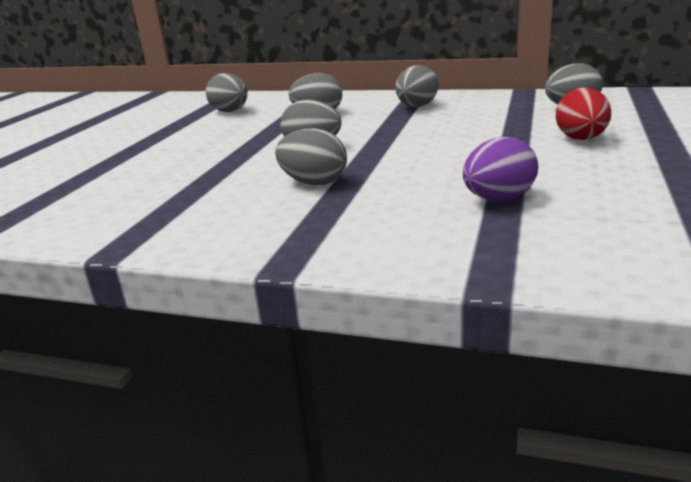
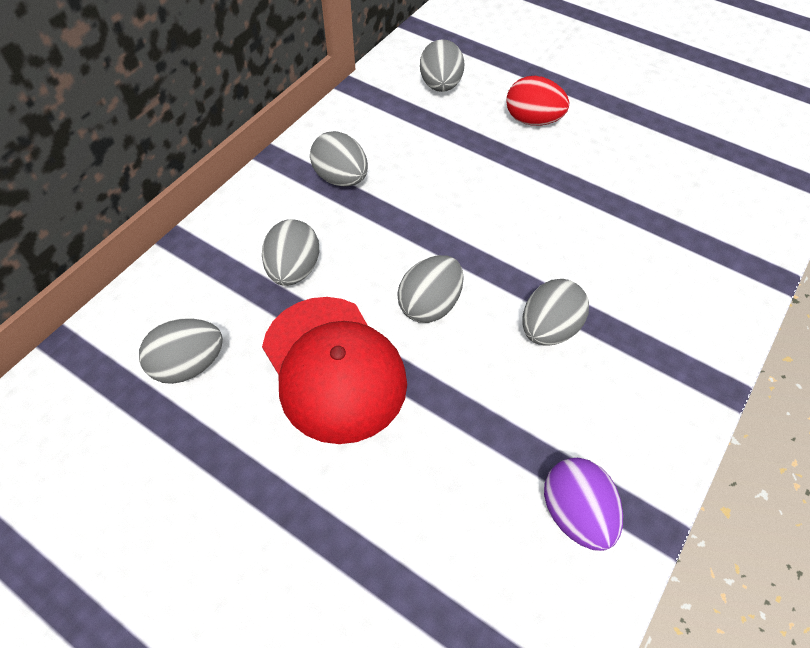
camera: 75 degrees left, 30 degrees up
(241, 136) = (333, 368): none -> red cap
(498, 199) = (643, 220): purple egg -> purple egg (576, 513)

